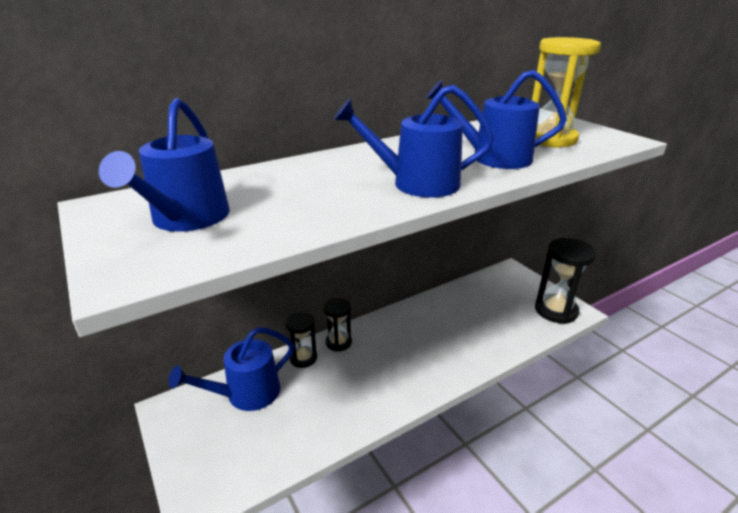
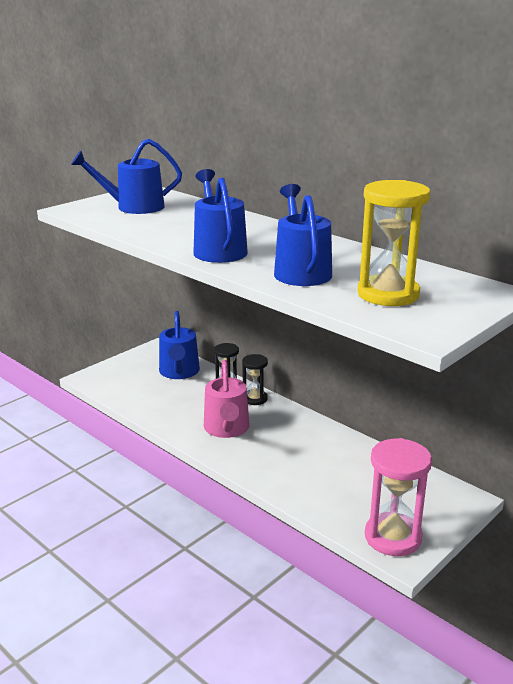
camera: 75 degrees right, 5 degrees down
(246, 394) = (179, 372): blue watering can -> blue watering can turned 135 degrees counterclockwise
(388, 372) = (227, 429): none -> pink watering can
(556, 310) = (393, 537): black hourglass -> pink hourglass

